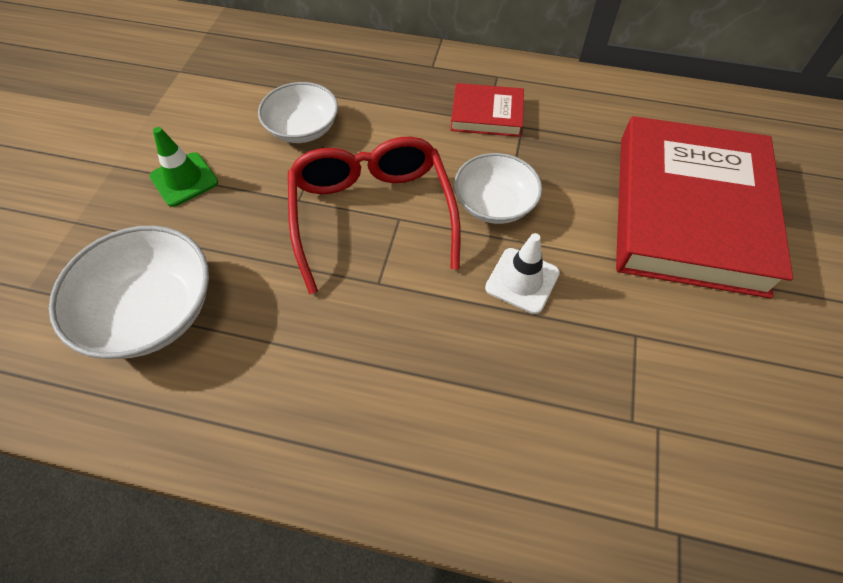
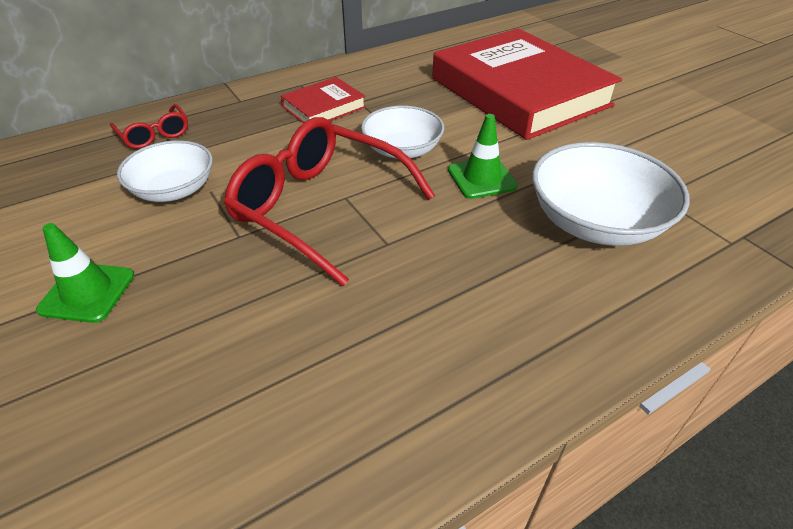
camera: 45 degrees left, 15 degrees down
(151, 311) = (196, 414): white bowl -> white bowl (595, 222)
(341, 66) = (154, 135): none -> red glasses
(522, 280) = (481, 178): white traffic cone -> green traffic cone

